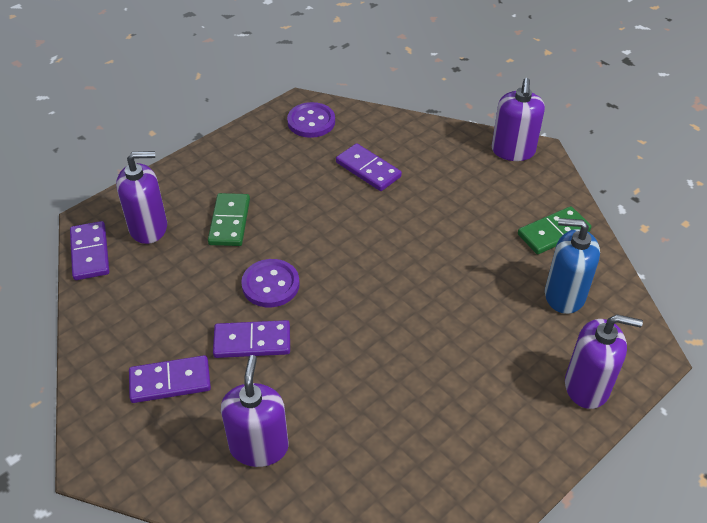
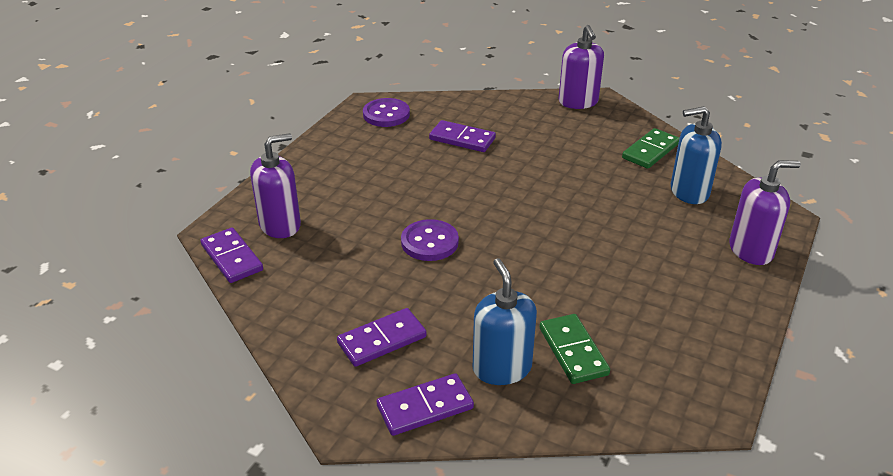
camera: 20 degrees left, 10 degrees down
(229, 222) = (358, 203): green domino -> green domino (573, 351)
(252, 342) = (441, 289): purple domino -> purple domino (425, 407)
(259, 446) = (502, 368): purple soap dispenser -> blue soap dispenser

